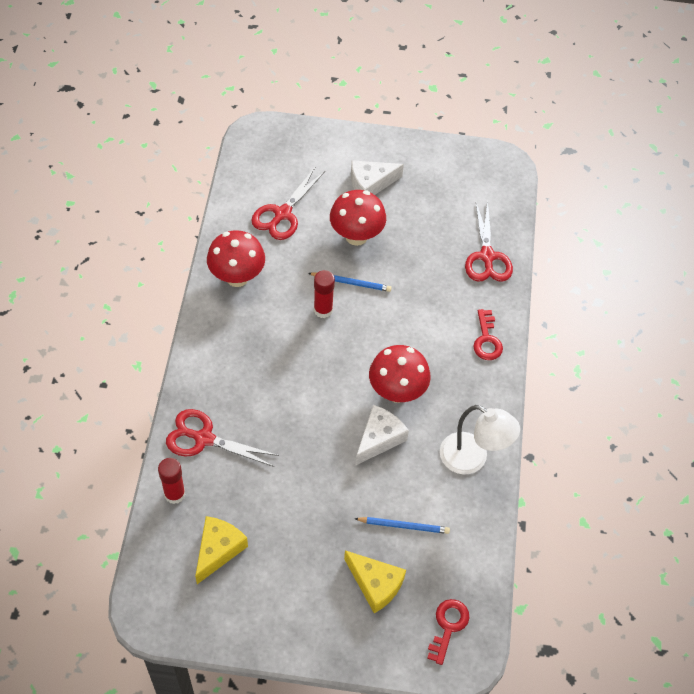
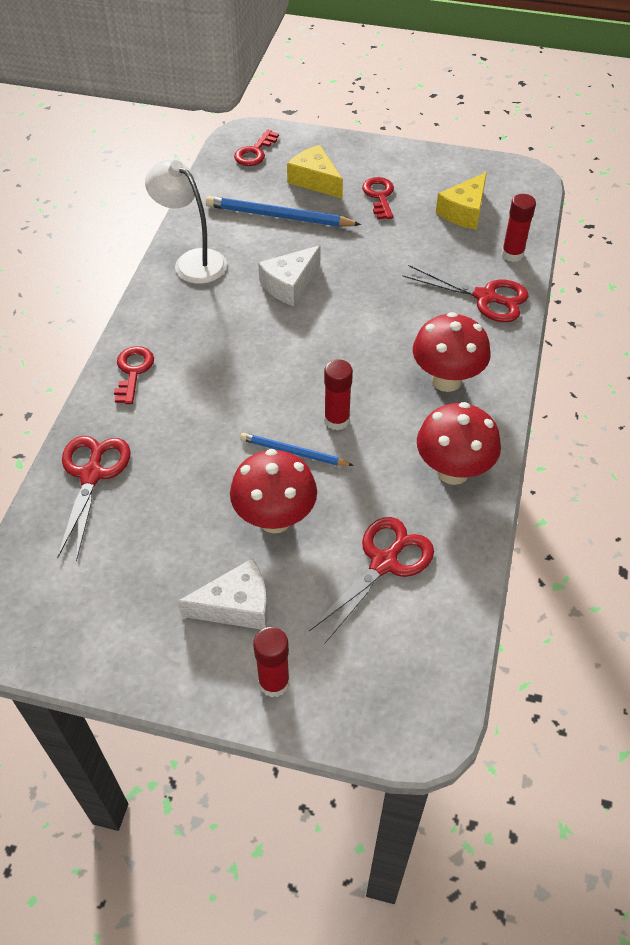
camera: 170 degrees left, 5 degrees down
(306, 566) = (379, 196): none -> red key
(341, 148) = (274, 682): none -> red glue stick
(397, 392) = (259, 325): red mushroom -> red mushroom (446, 380)
(404, 526) = (279, 216): blue pencil -> blue pencil, size x1.65

